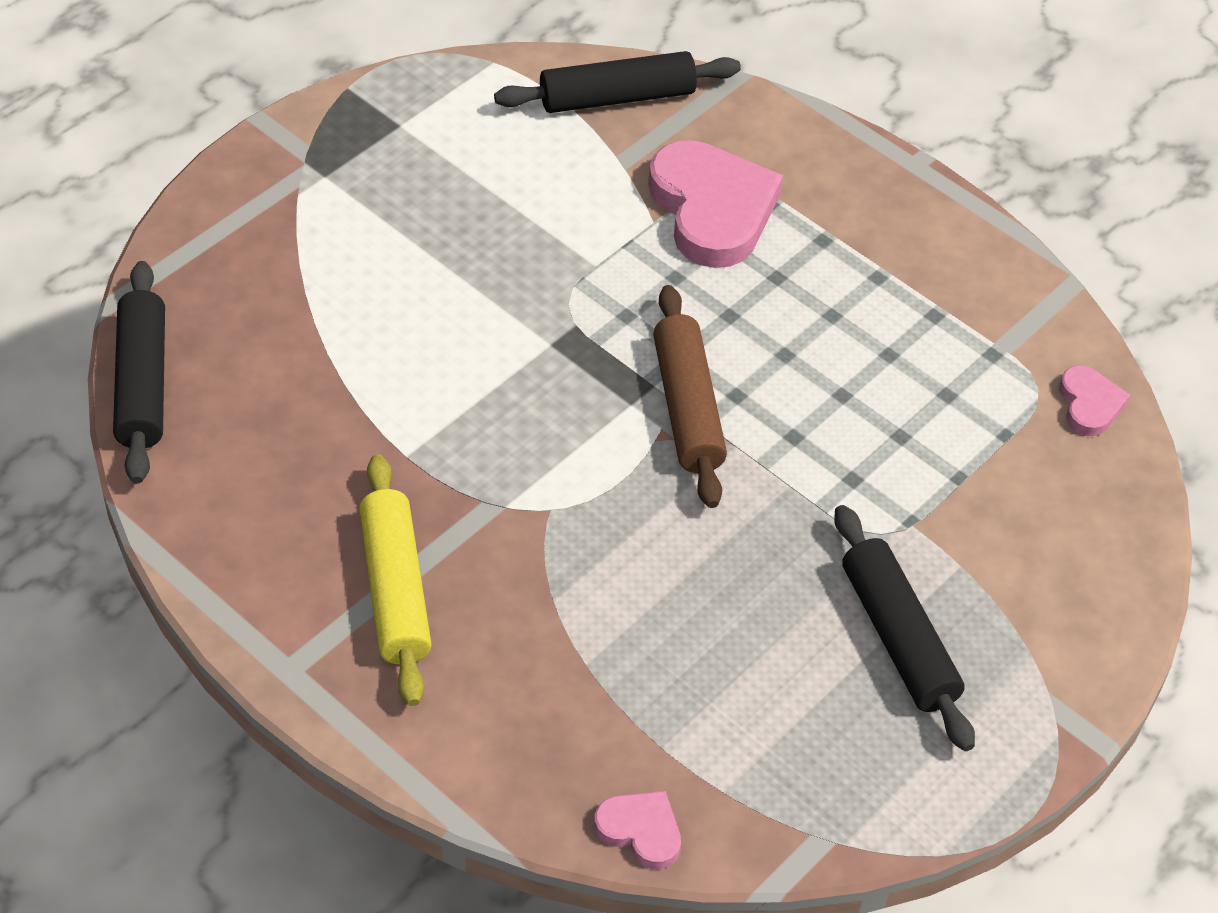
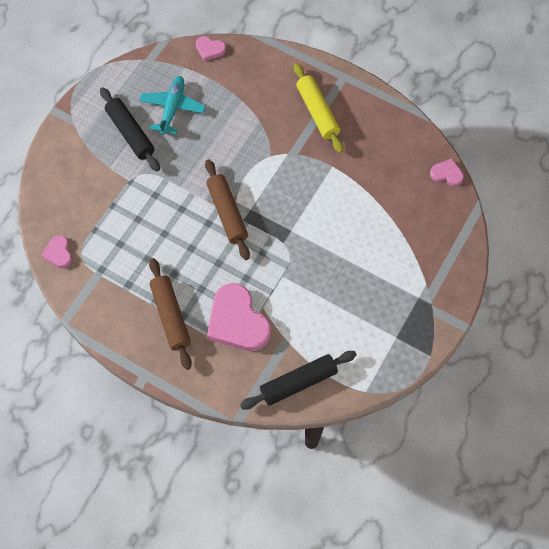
camera: 170 degrees right, 15 degrees up
(143, 383) = (446, 174): black rolling pin -> pink heart
(777, 681) = (172, 108): none -> turquoise plane
(850, 244) = (170, 316): none -> brown rolling pin

